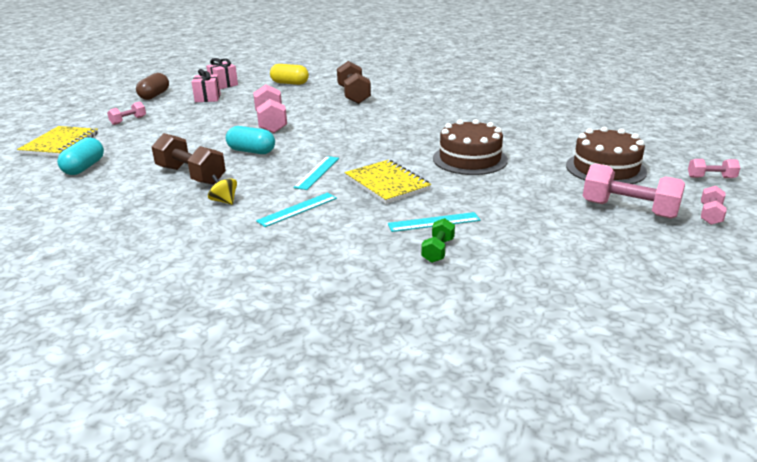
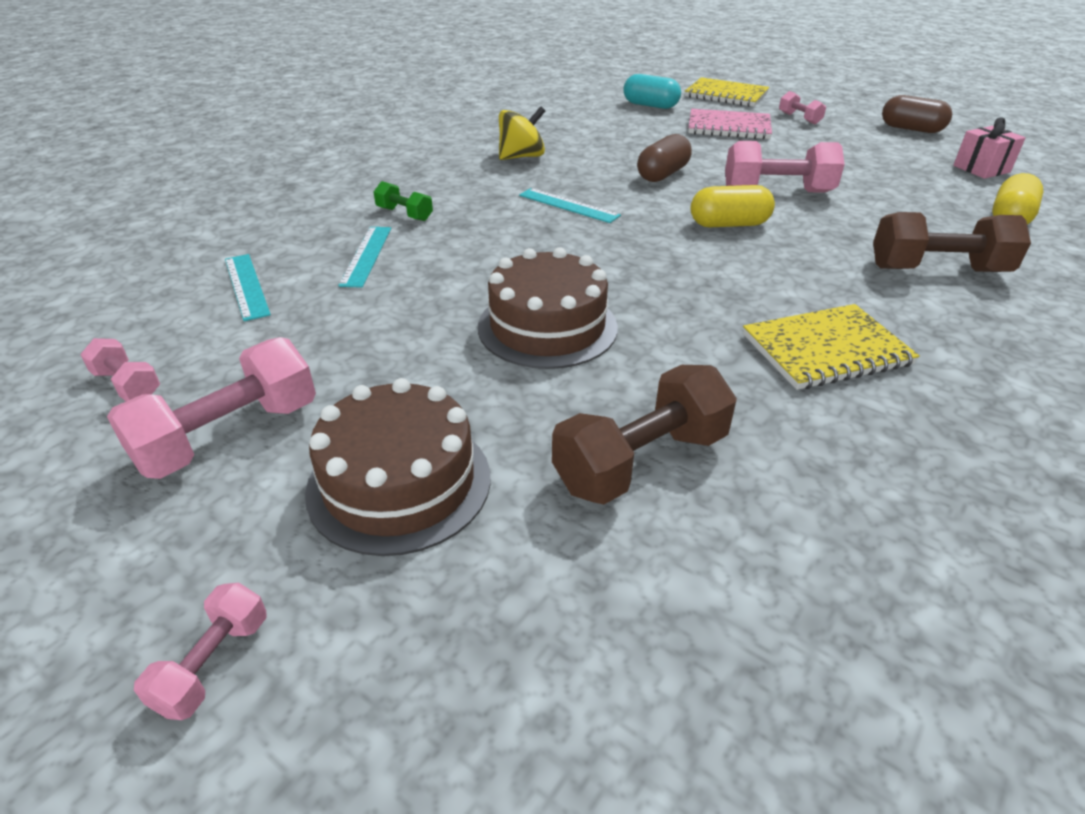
camera: 105 degrees right, 10 degrees up
(148, 139) = (728, 127): none -> pink notebook
(191, 175) = (602, 145): brown dumbbell -> brown dumbbell (641, 461)
(208, 98) = (902, 157): pink gift -> none
(224, 201) = (522, 157): yellow spinning top -> yellow spinning top, size x1.58
(251, 151) = (662, 174): turquoise capsule -> brown capsule
(297, 209) = (471, 187): turquoise ruler -> turquoise ruler (246, 286)
(325, 131) = (729, 224): none -> yellow capsule
(387, 184) = (501, 243): yellow notebook -> yellow notebook (826, 350)
(438, 250) = (302, 246): green dumbbell -> green dumbbell (404, 214)
(710, 215) = (101, 540): pink dumbbell -> pink dumbbell (127, 385)

